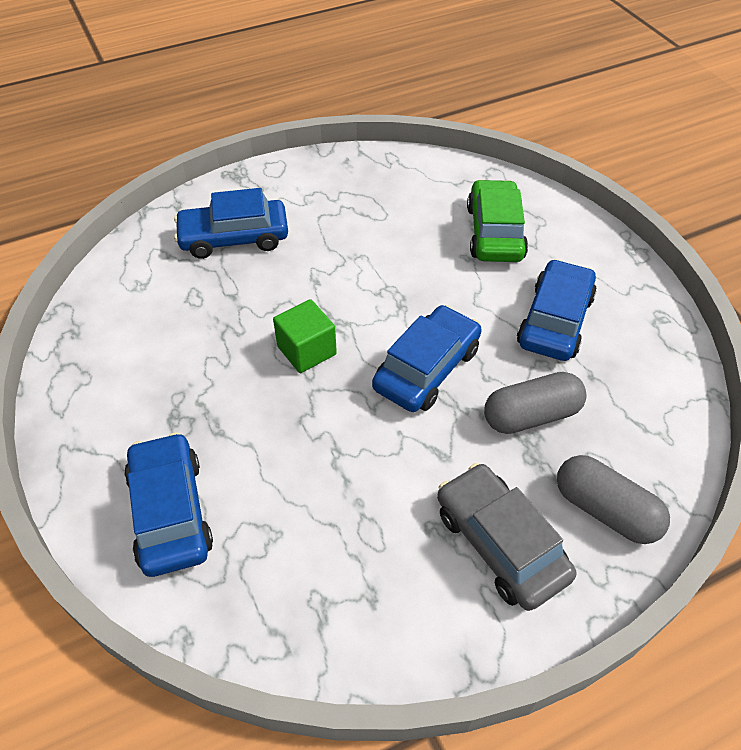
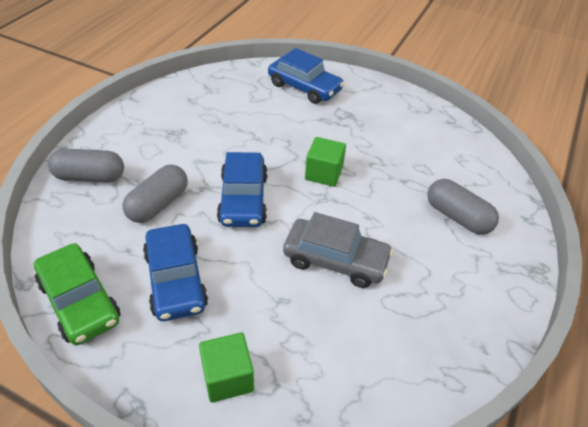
camera: 140 degrees right, 5 degrees down
(234, 238) = (457, 217): blue car -> grey capsule
(494, 232) = (279, 343): green car -> green car (80, 301)
(500, 543) = (143, 140): grey car -> grey car (335, 260)
(551, 232) = (228, 377): none -> green cube

